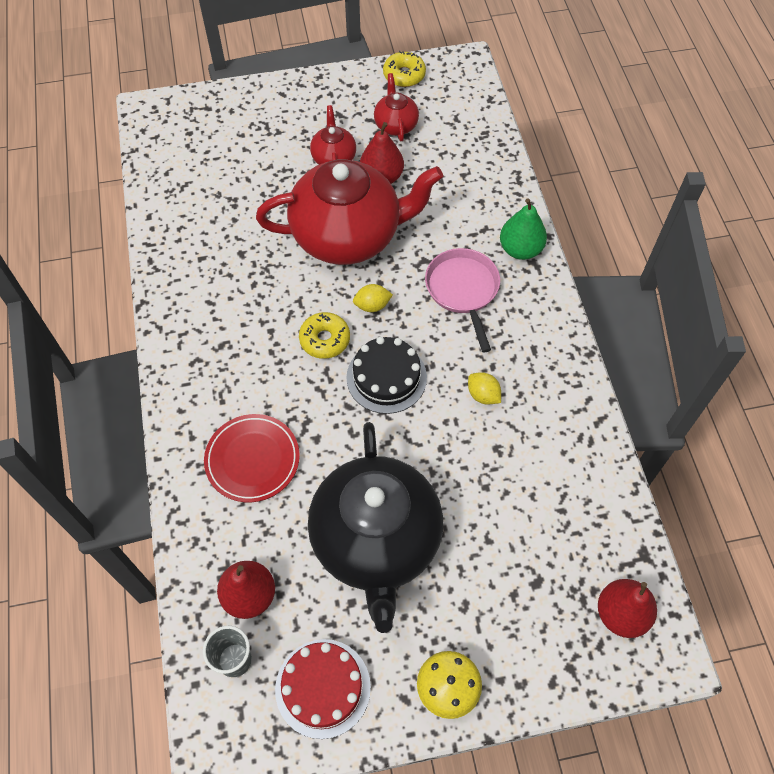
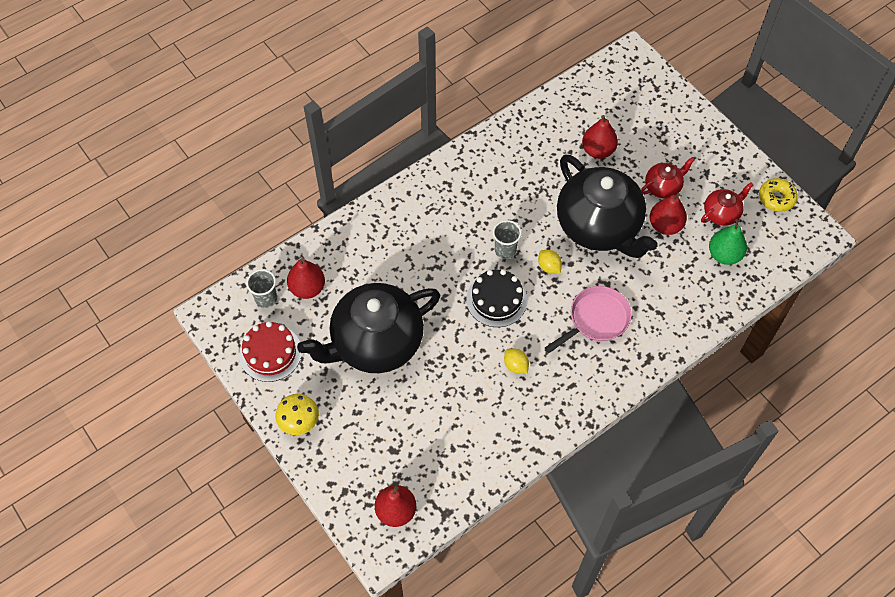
camera: 65 degrees right, 0 degrees up
(250, 193) = (598, 150): none -> red pear
(252, 460) = (395, 248): red plate -> none
(325, 339) = (505, 250): yellow donut -> grey cup
(348, 236) = (599, 226): red teapot -> black teapot
(483, 395) = (515, 365): yellow lemon -> yellow lemon turned 60 degrees counterclockwise
(520, 249) = (656, 344): green pear -> green pear (724, 255)

